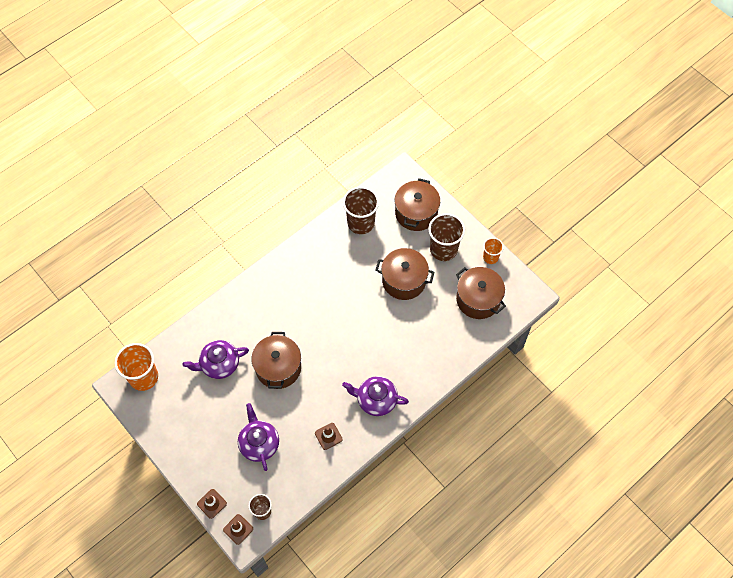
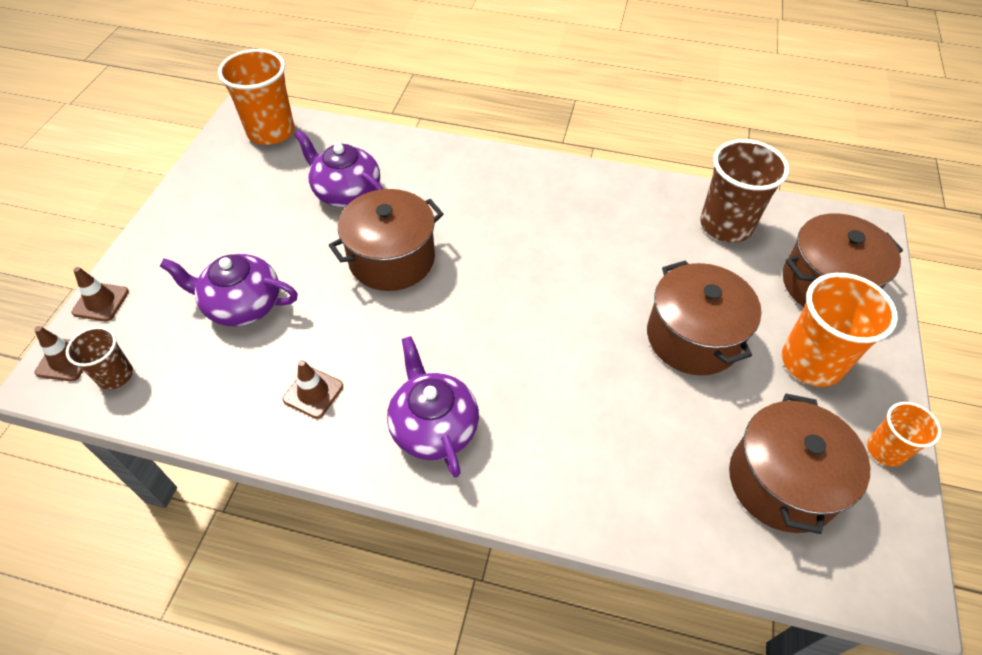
camera: 55 degrees right, 10 degrees down
(259, 443) = (242, 305): purple teapot -> purple teapot turned 120 degrees counterclockwise
(443, 249) = (811, 362): brown cup -> orange cup

